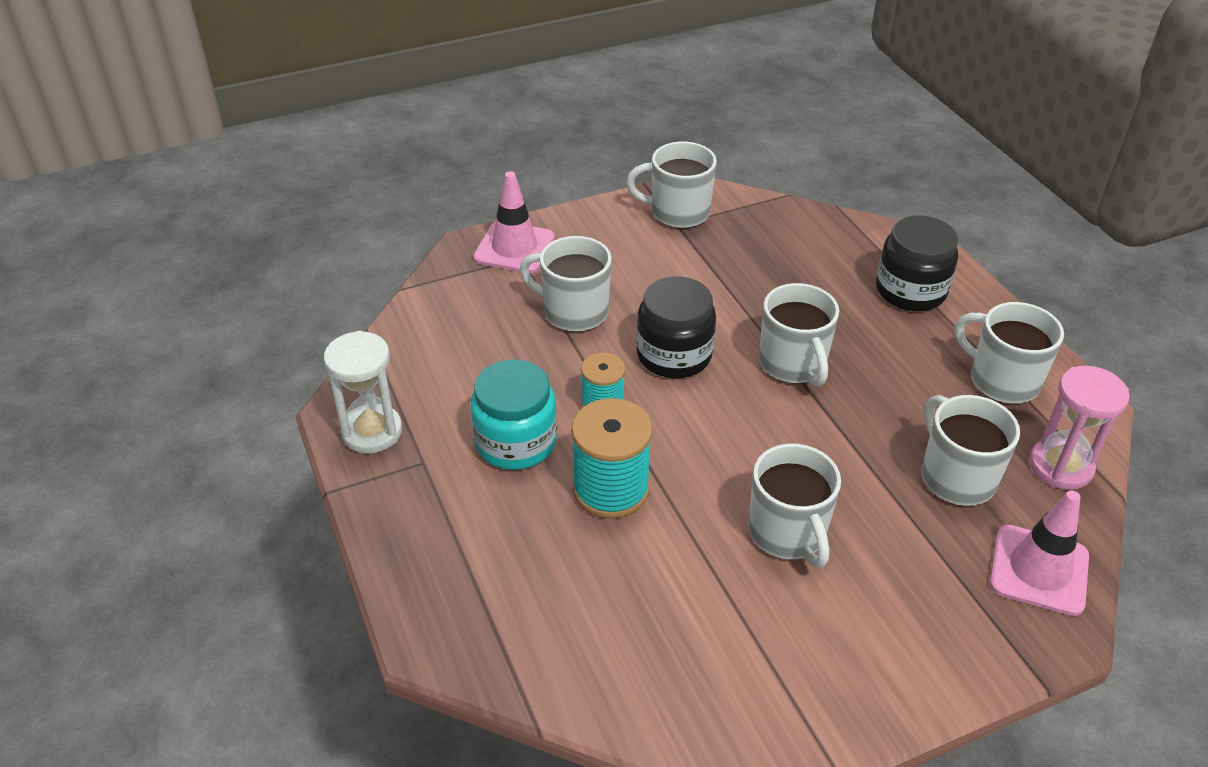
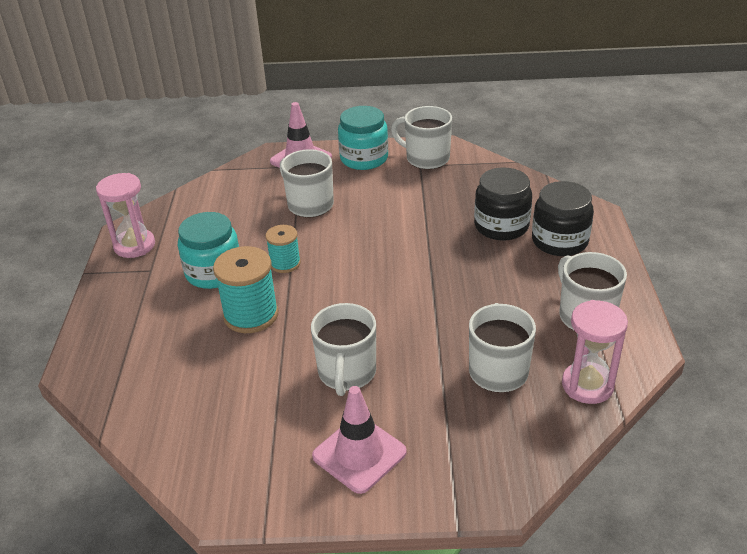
camera: 25 degrees right, 5 degrees down
(372, 431) = (134, 245): white hourglass -> pink hourglass
(598, 229) = (364, 158): none -> turquoise jar
(674, 355) = (355, 245): black jar -> black jar (501, 226)
(793, 364) = (433, 269): white mug -> none
(1039, 570) = (514, 449): pink traffic cone -> pink traffic cone (359, 454)

